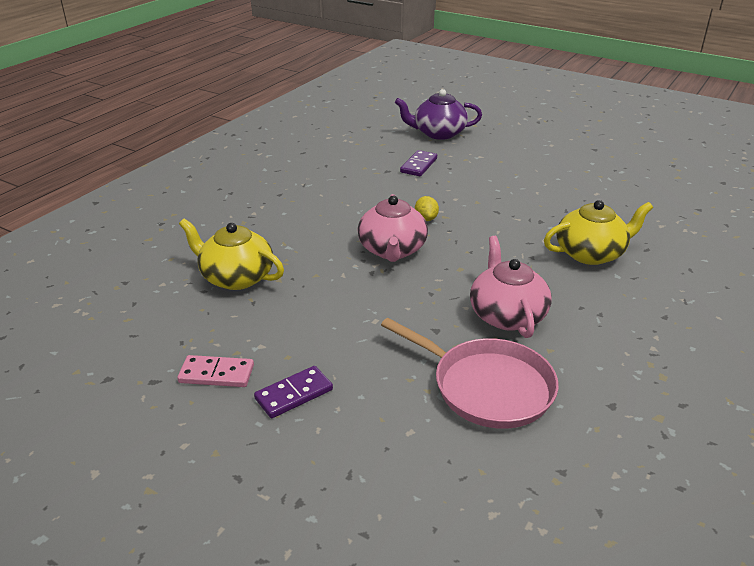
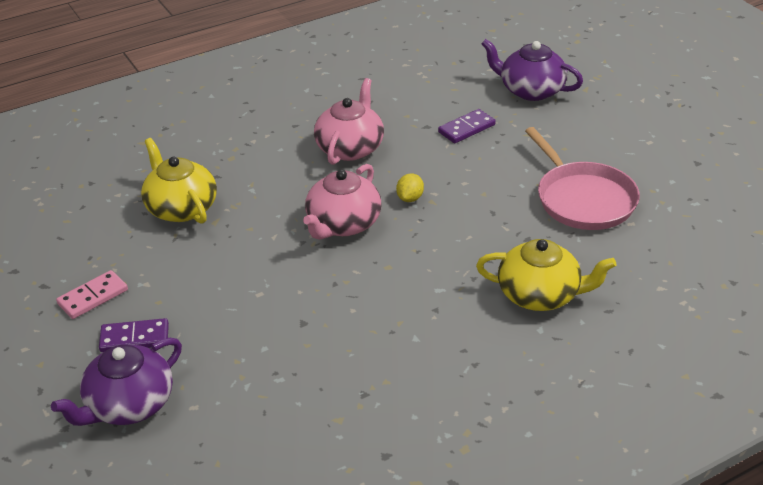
camera: 30 degrees right, 5 degrees up
(216, 374) = (93, 297): pink domino -> pink domino turned 75 degrees counterclockwise
(345, 454) = (129, 405): none -> purple teapot
(487, 387) = (294, 394): pink pan -> pink pan (583, 199)
(506, 315) = (382, 331): pink teapot -> pink teapot (350, 148)

